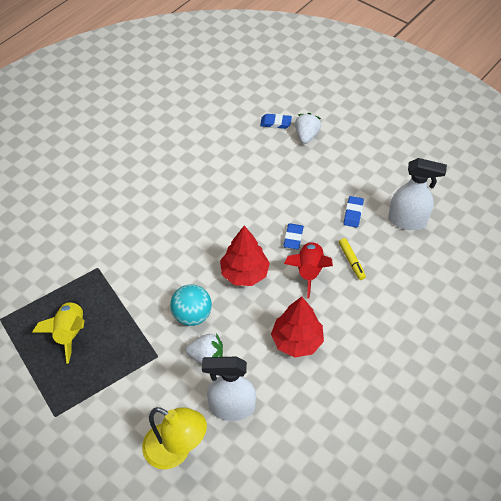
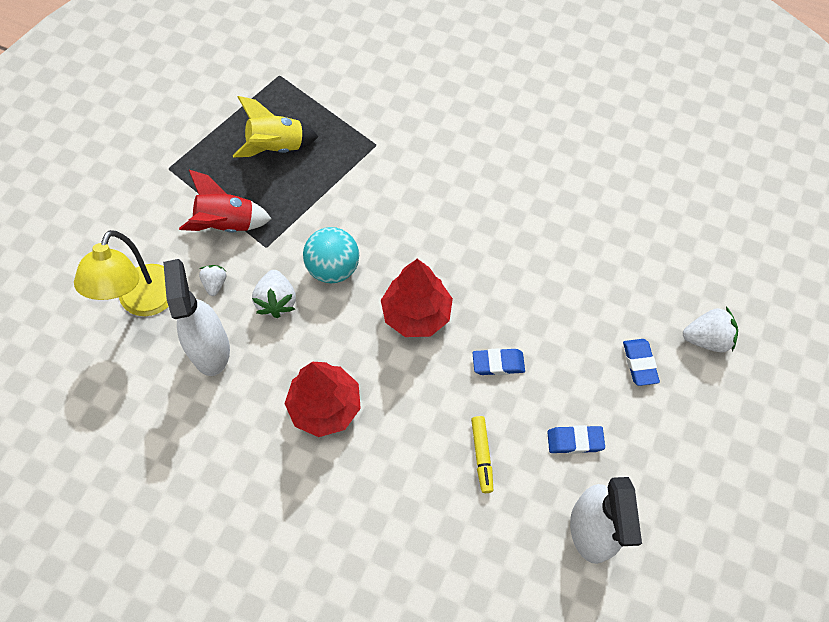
camera: 75 degrees right, 10 degrees up
(177, 396) = (215, 284): none -> white strawberry
(275, 123) = (713, 288): blue eraser -> blue eraser (639, 363)
(308, 271) = (445, 398): red rocket -> red rocket (227, 224)
(351, 261) = (481, 455): yellow marker -> yellow marker turned 60 degrees counterclockwise

